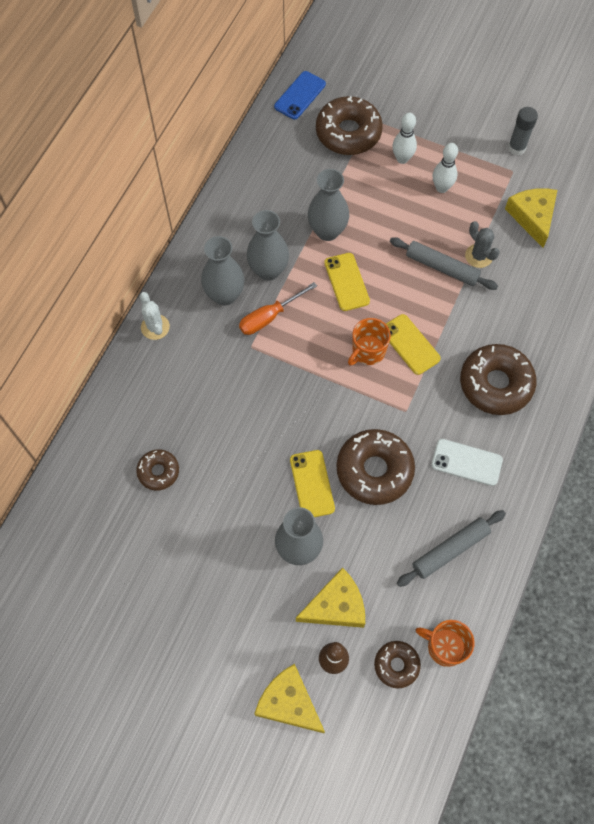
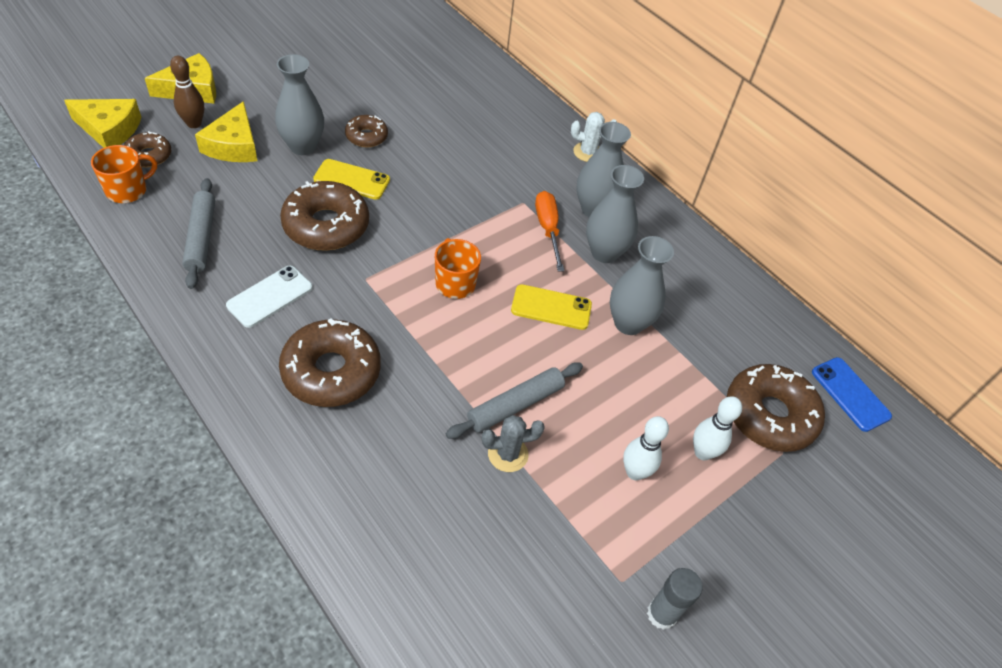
camera: 110 degrees right, 15 degrees down
(158, 472) = (444, 101): brown donut -> brown donut (366, 136)
(410, 344) = (437, 321): yellow phone -> none
(532, 217) = (530, 558): yellow cheese -> yellow cheese (109, 129)

